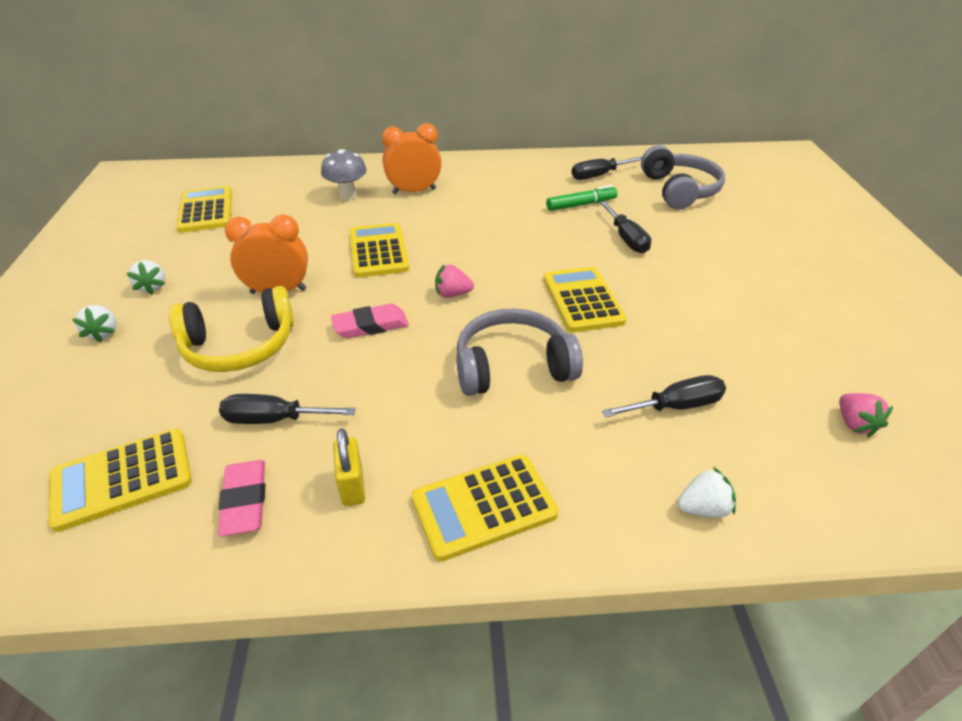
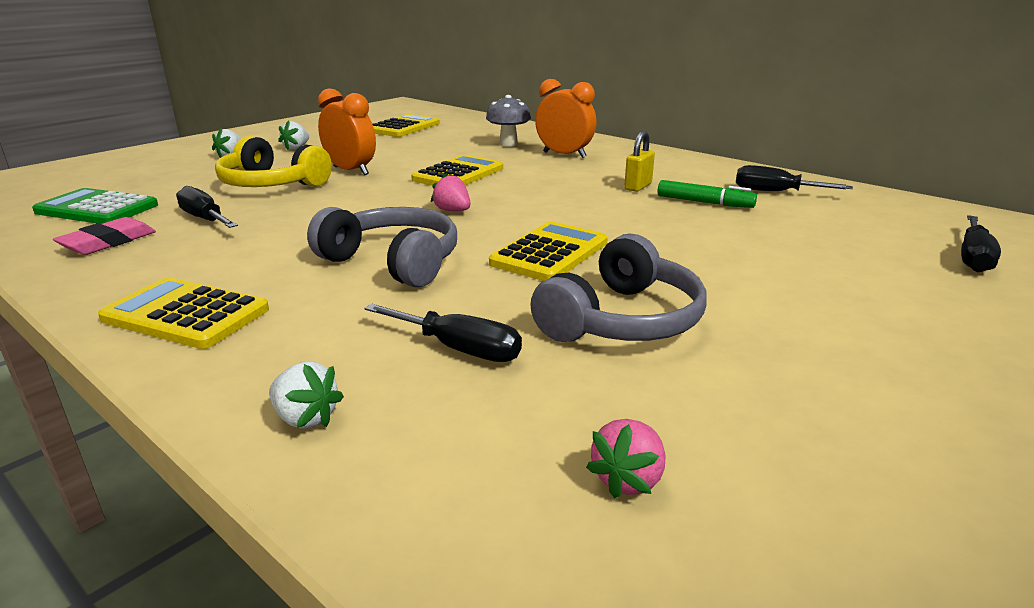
camera: 45 degrees right, 15 degrees down
(122, 479) = (97, 209): yellow calculator -> green calculator
(352, 486) = (159, 264): yellow padlock -> yellow padlock (638, 187)
(370, 326) = (359, 204): pink eraser -> none
(626, 239) = (699, 236): black screwdriver -> black screwdriver (973, 258)
(679, 190) = (860, 227): grey headphones -> grey headphones (622, 320)

